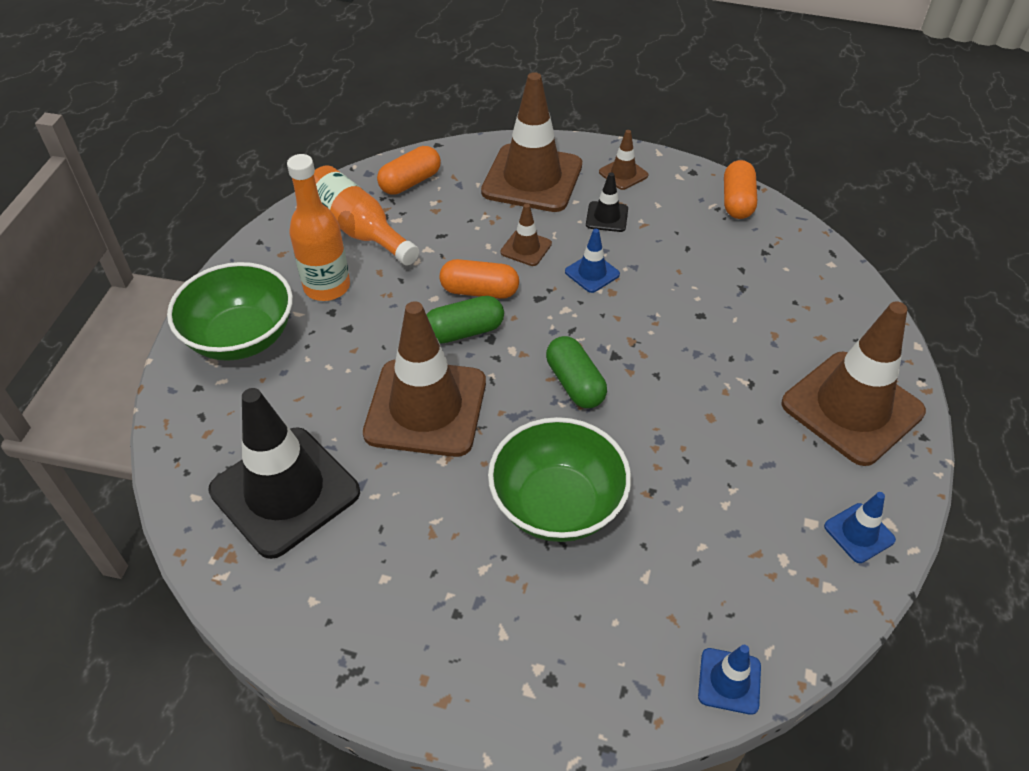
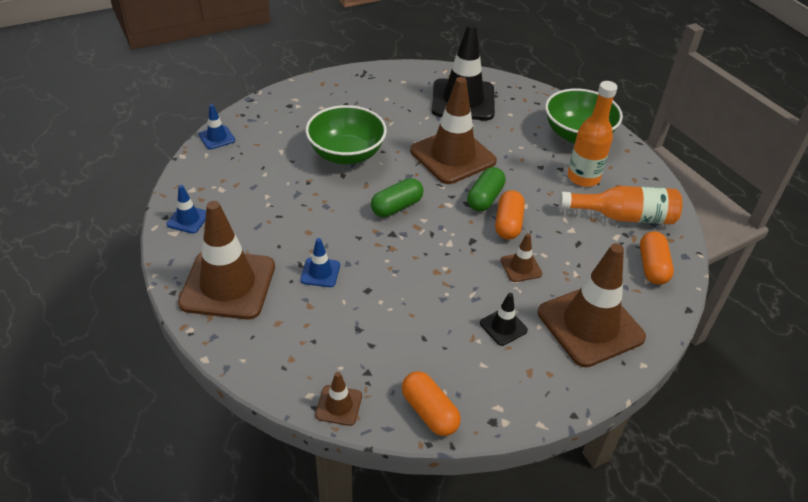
camera: 135 degrees right, 5 degrees down
(479, 291) = (508, 224): orange capsule -> orange capsule turned 45 degrees counterclockwise
(575, 383) = (396, 207): green capsule -> green capsule turned 60 degrees counterclockwise
(592, 273) = (462, 276): blue traffic cone -> blue traffic cone (320, 272)
(623, 174) = (539, 377): brown traffic cone -> brown traffic cone (339, 405)

